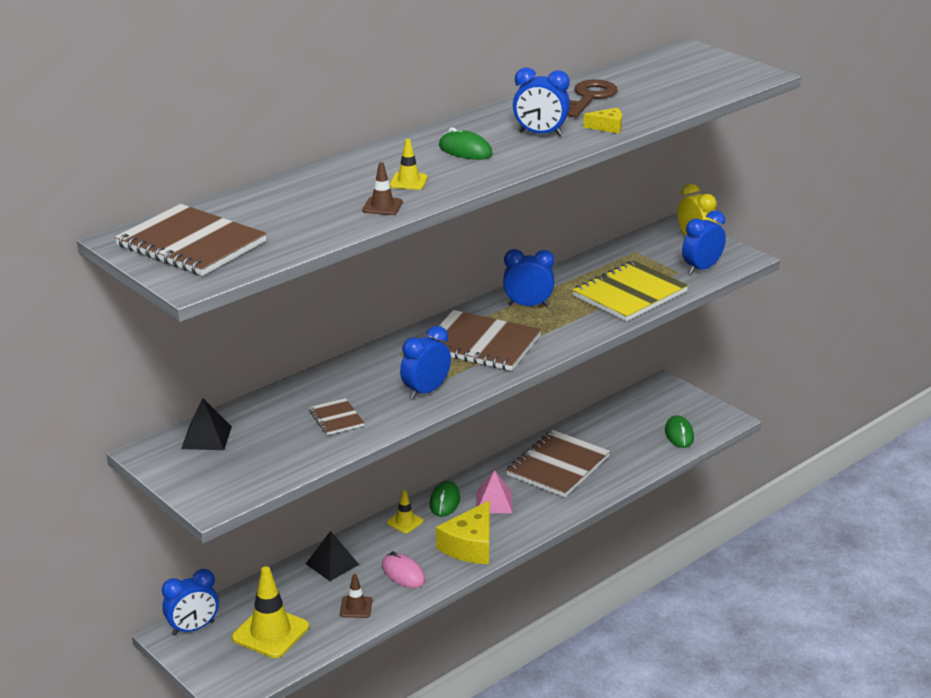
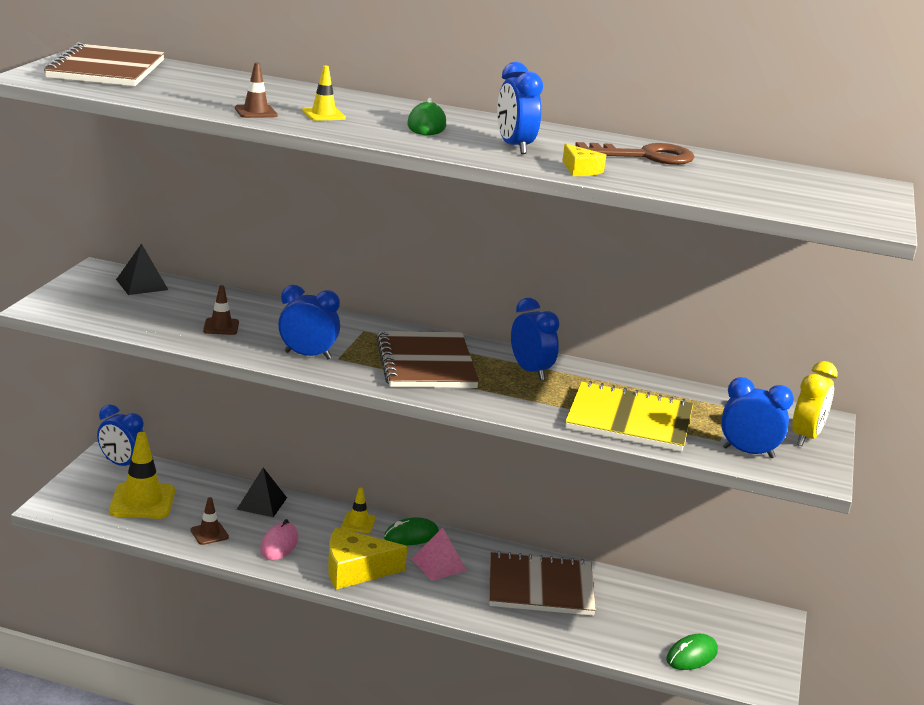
camera: 55 degrees right, 5 degrees down
(336, 418) = (221, 327): brown notebook -> brown traffic cone

